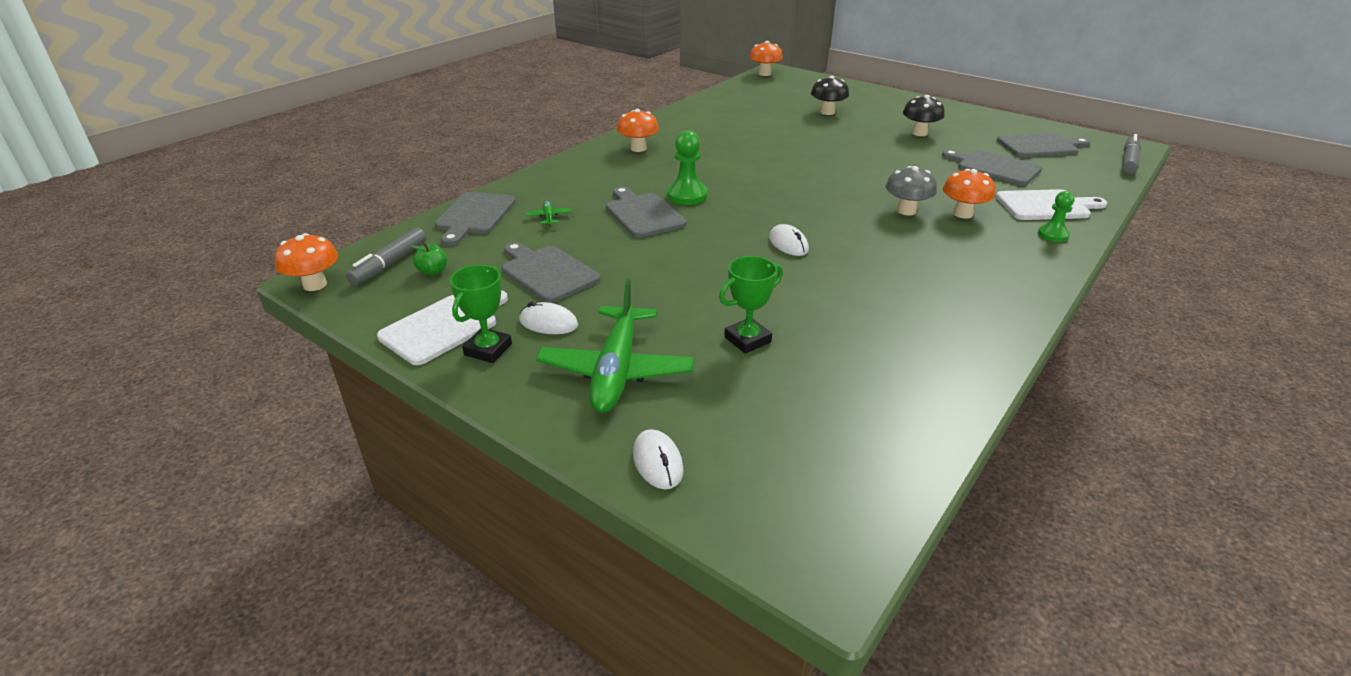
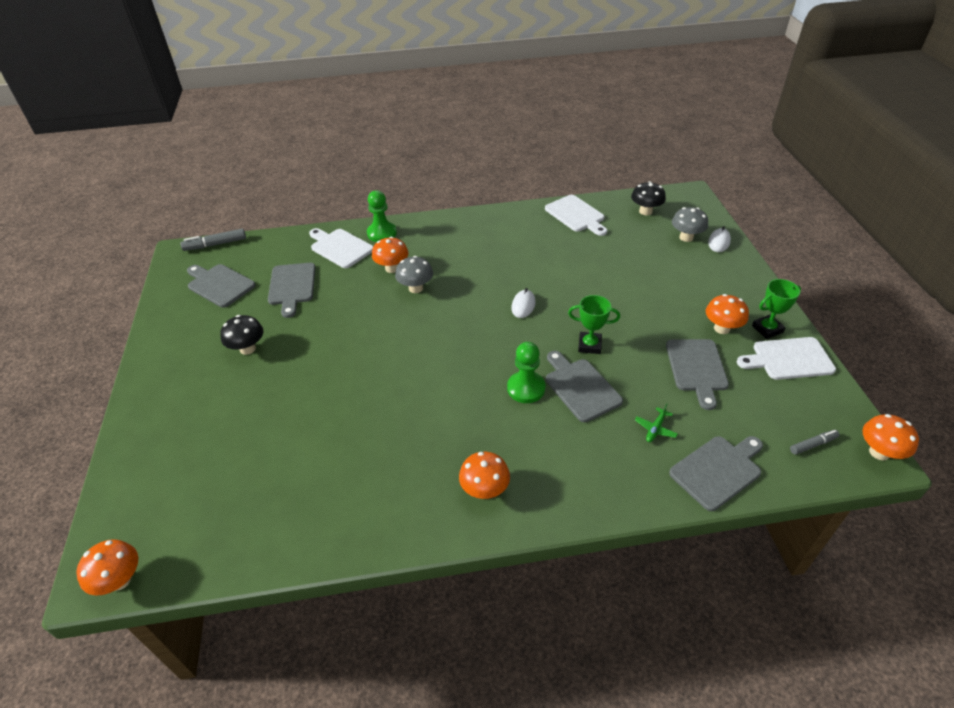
camera: 135 degrees left, 10 degrees up
(389, 264) = (813, 444): grey marker -> grey marker, size x0.63
(433, 271) = (780, 415): green apple -> none
(548, 323) = (722, 328): white mouse -> orange mushroom
(616, 370) = (705, 284): green plane -> none
(643, 214) = (580, 387): grey cutting board -> grey cutting board turned 135 degrees clockwise
(719, 439) = (686, 237): none -> grey mushroom
(747, 340) = (625, 266): green trophy -> green trophy (589, 345)
(827, 112) = (239, 431): black mushroom -> black mushroom (645, 211)
(924, 383) = (576, 215): none -> white cutting board
(1053, 235) = (382, 233): green pawn -> green pawn, size x1.56

